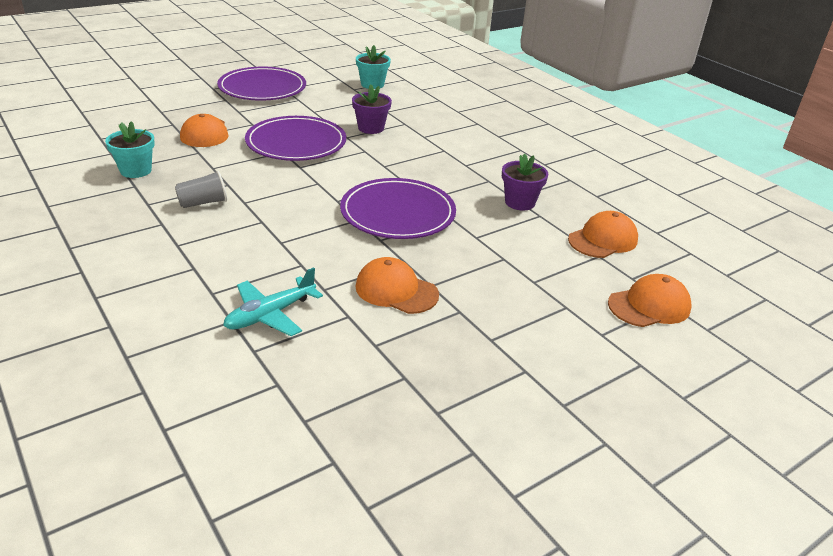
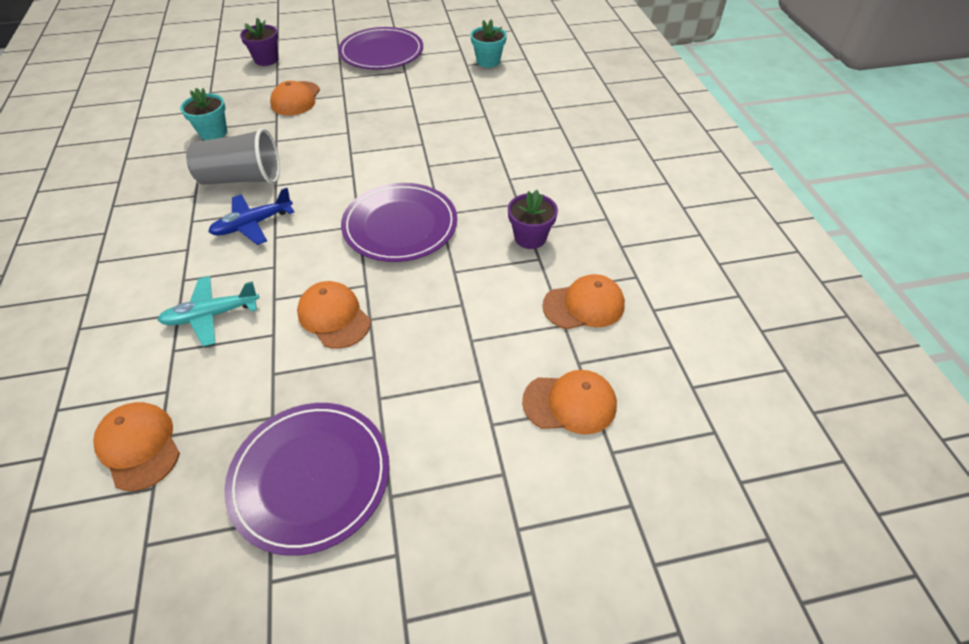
camera: 25 degrees right, 15 degrees up
(203, 203) = (242, 179): grey cup -> grey cup, size x1.81
(249, 236) = (253, 224): none -> blue plane
(288, 434) = (139, 446): none -> orange cap
(296, 143) = (366, 123): purple plate -> purple plate (310, 477)
(371, 128) = (448, 116): purple flower pot -> purple flower pot (266, 60)

